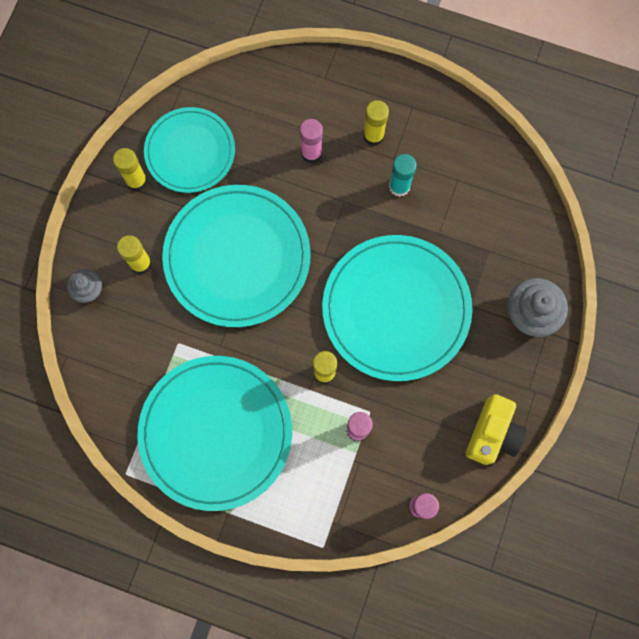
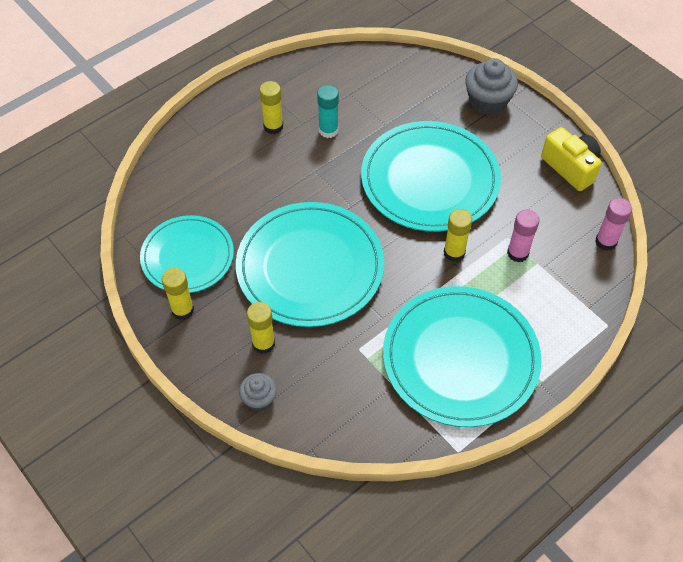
camera: 60 degrees left, 20 degrees down
(311, 153) = (256, 173): pink glue stick -> none

